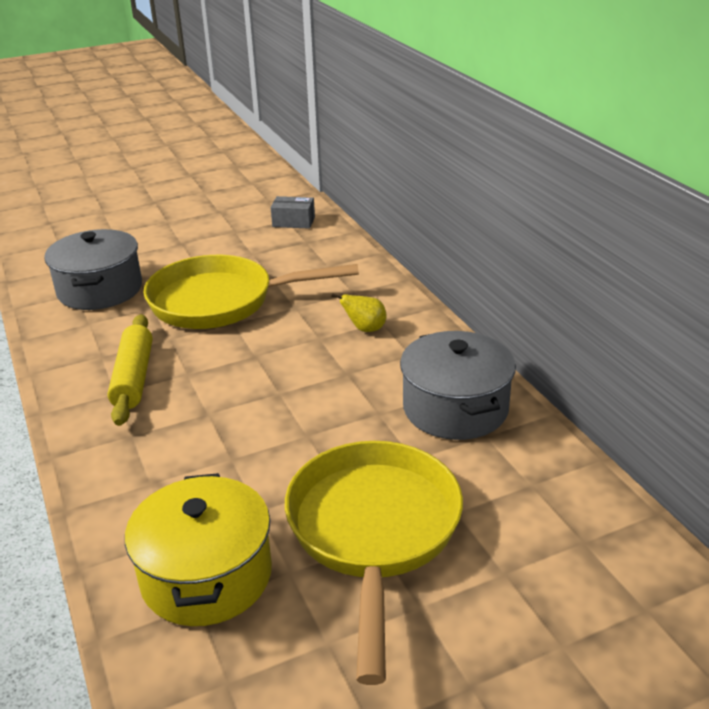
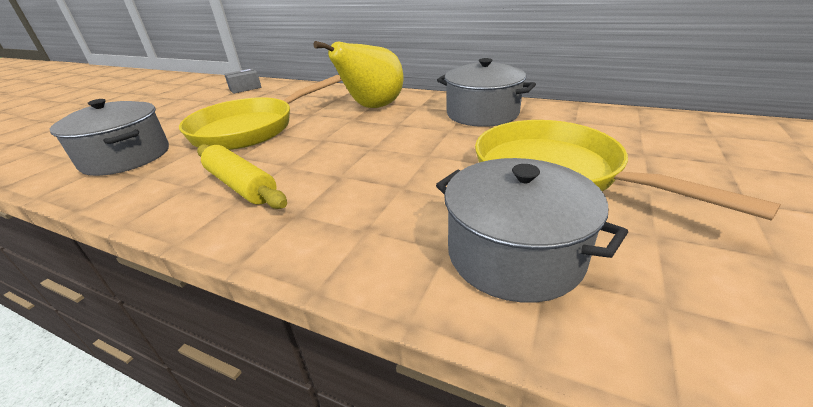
camera: 40 degrees left, 0 degrees up
(206, 575) = (514, 254): yellow pot -> grey pot
(365, 329) = (372, 107): yellow pear -> yellow pear, size x2.29

